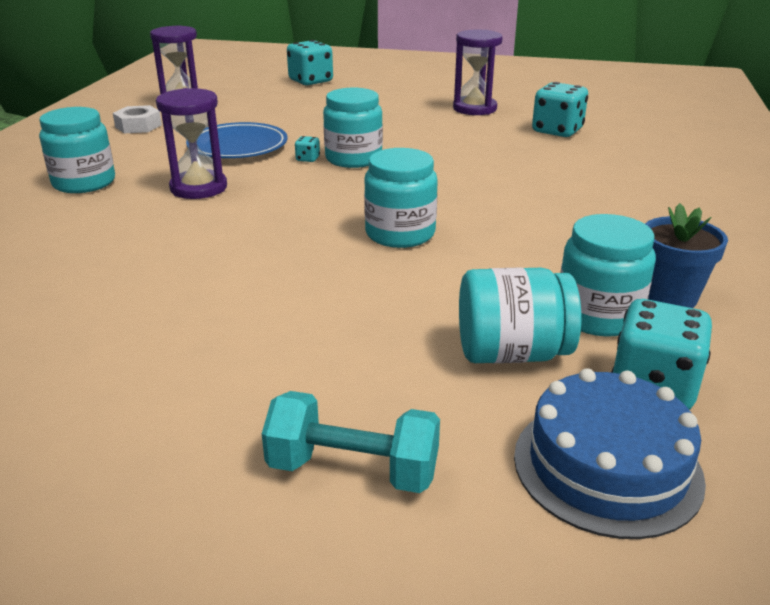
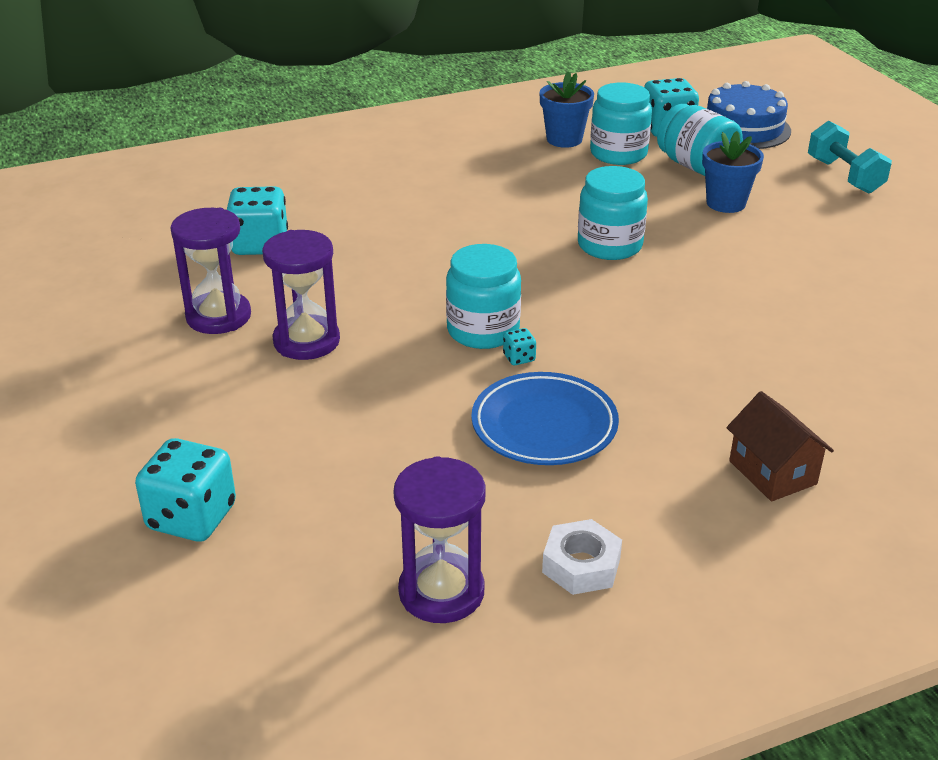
camera: 125 degrees left, 5 degrees up
(84, 183) = (772, 472): turquoise jar -> brown house
(199, 188) = (674, 386): purple hourglass -> purple hourglass (306, 341)
(399, 327) = (726, 203): none -> blue flower pot

